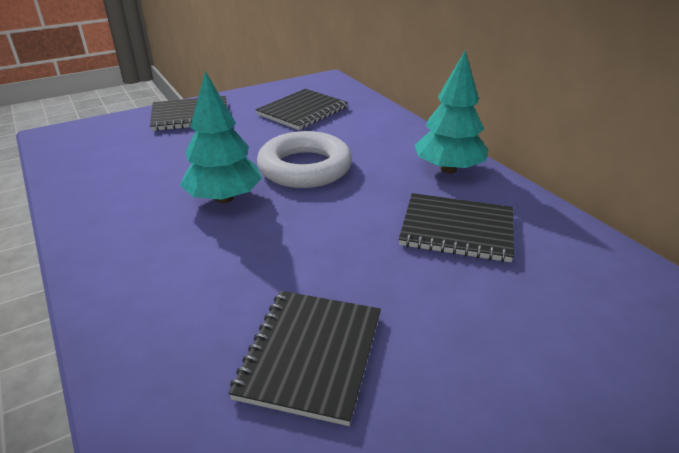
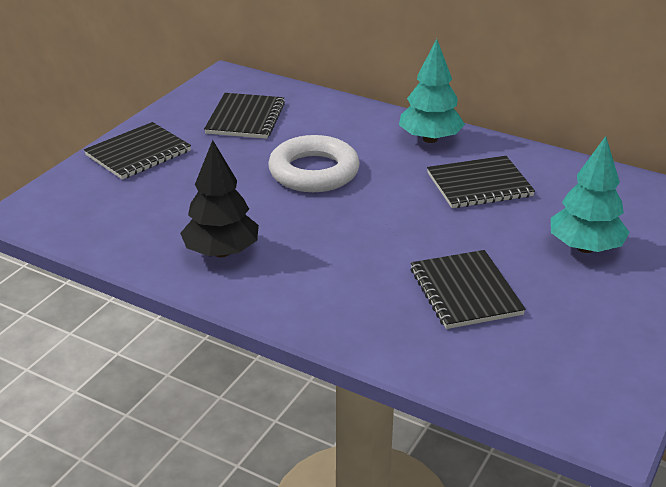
camera: 30 degrees left, 0 degrees up
(137, 213) = (221, 252): none -> black tree
(224, 198) = (279, 217): turquoise tree -> turquoise tree (585, 247)

